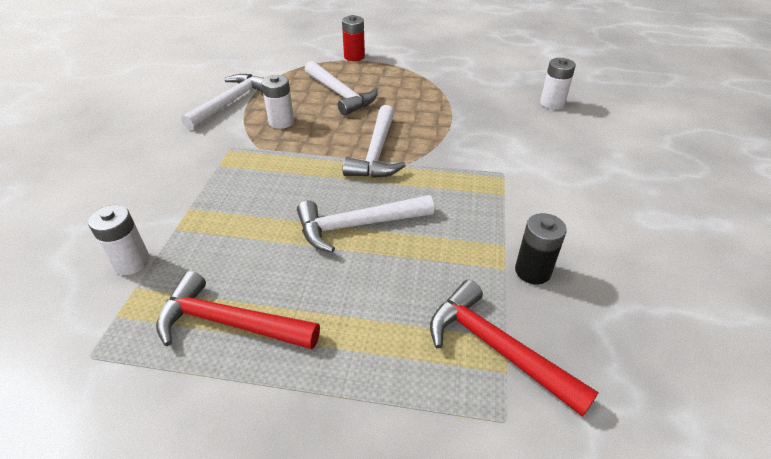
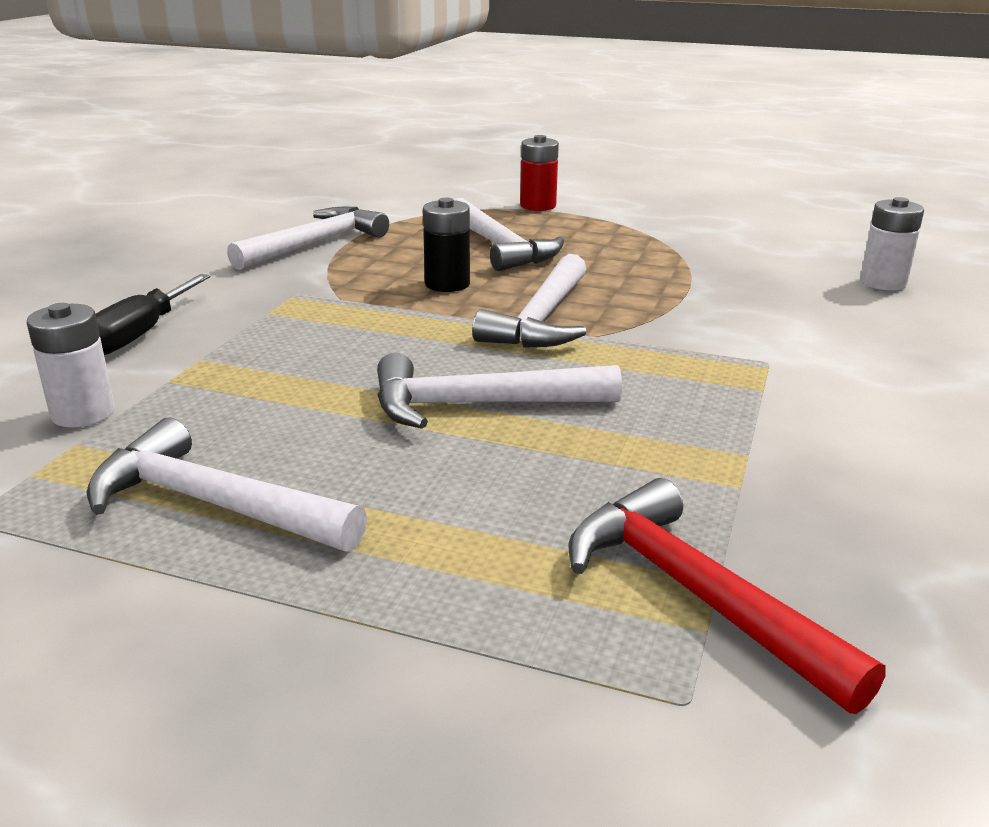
camera: 10 degrees right, 15 degrees down
(146, 192) = (140, 334): none -> black screwdriver
(229, 322) = (212, 504): red hammer -> white hammer
(281, 122) = (390, 271): white battery -> none
(532, 271) = (794, 496): black battery -> black battery (447, 284)

